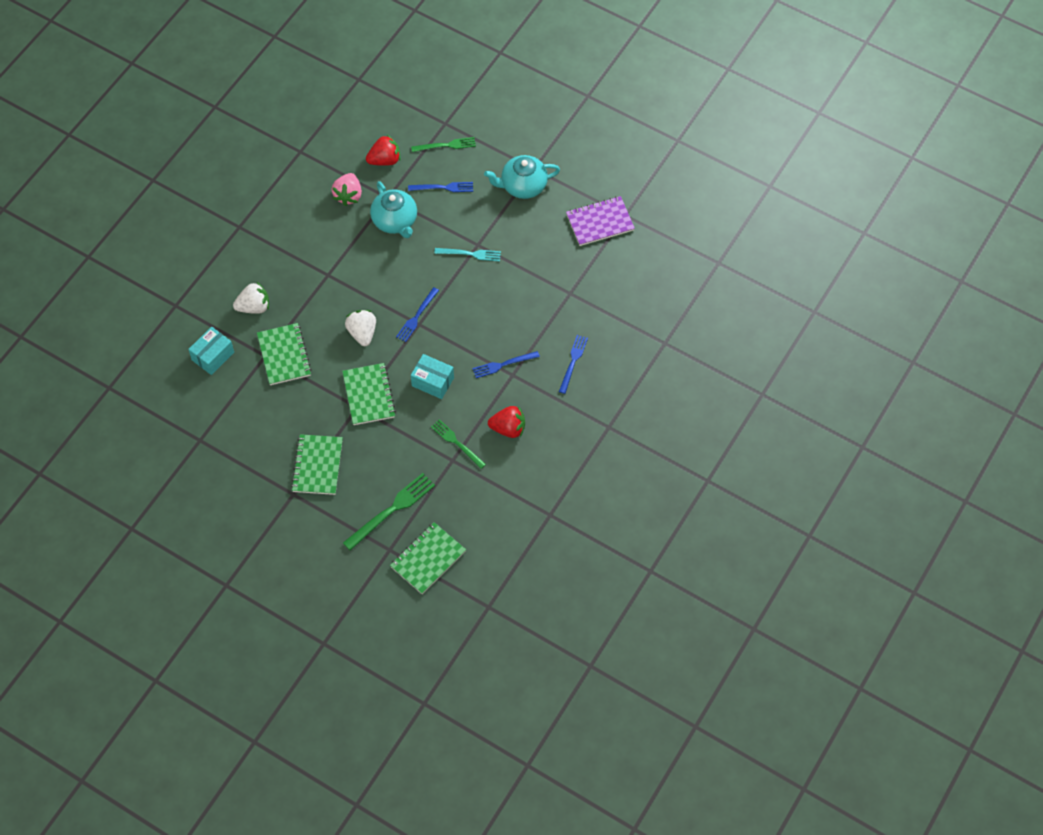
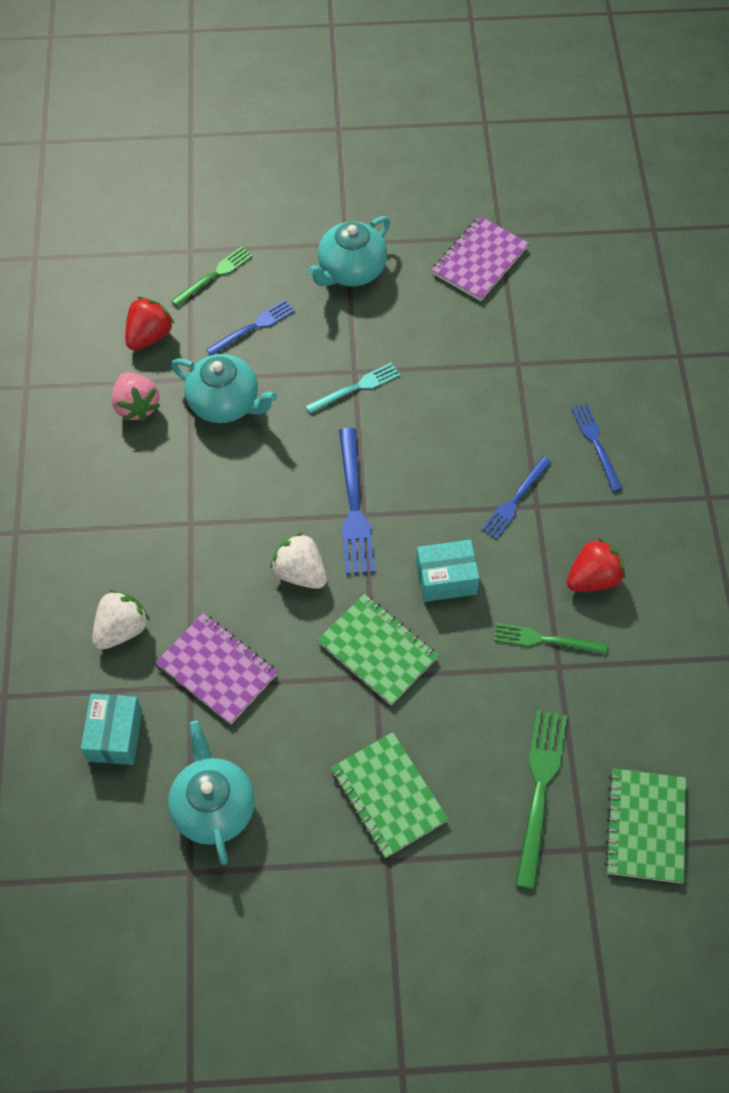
camera: 35 degrees left, 0 degrees up
(233, 418) = (213, 806): none -> turquoise teapot
(284, 355) = (217, 670): green notebook -> purple notebook
(417, 316) = (354, 507): blue fork -> blue fork, size x1.55

